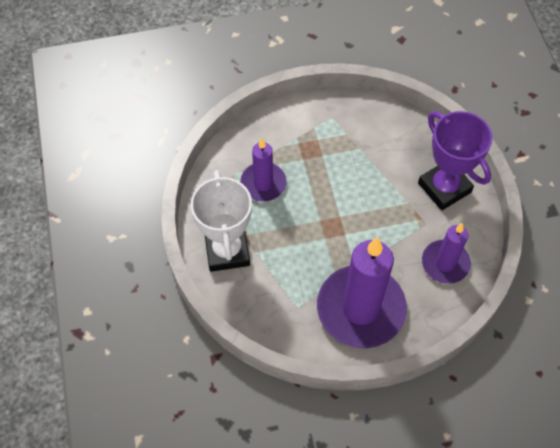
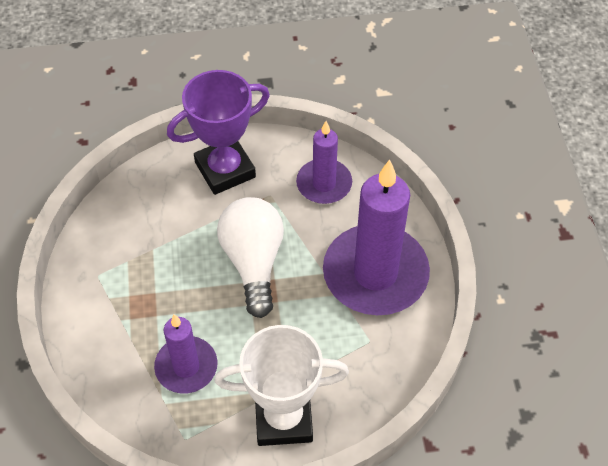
camera: 85 degrees left, 5 degrees down
(358, 217) = (253, 262): none -> white light bulb

